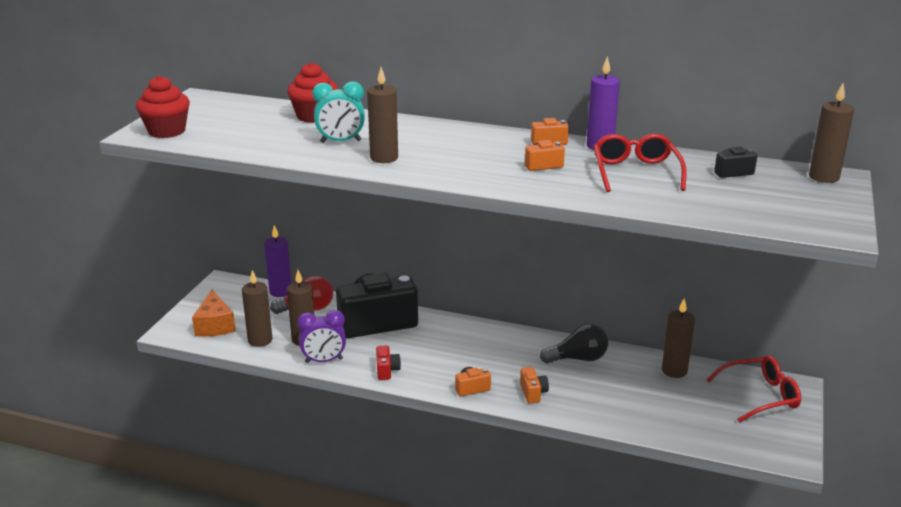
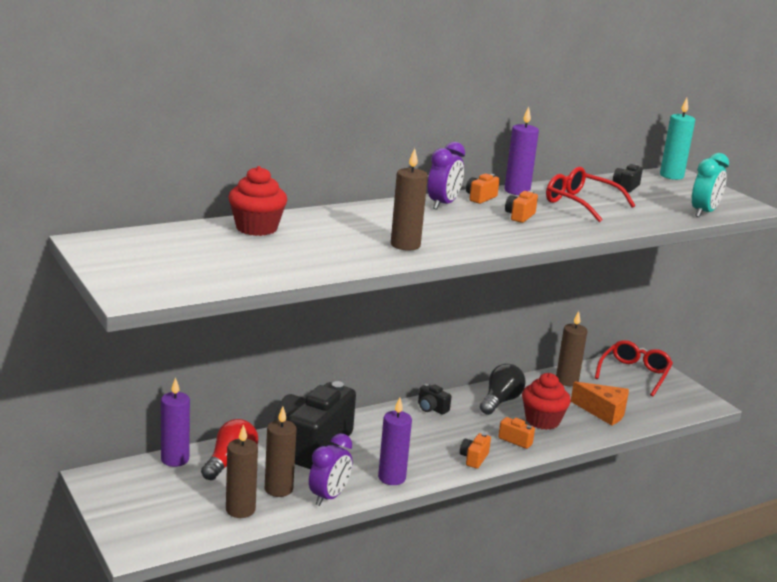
camera: 50 degrees left, 5 degrees down
(167, 131) = (154, 283): red cupcake -> red cupcake (542, 421)
(215, 325) = (170, 519): orange cheese -> orange cheese (603, 412)
(340, 141) = (337, 243): turquoise clock -> turquoise clock (703, 213)
(387, 370) = (391, 478): red camera -> purple candle
(499, 138) = (443, 204): none -> purple clock
(509, 338) = (431, 408): none -> black camera
(824, 177) = (671, 176): brown candle -> turquoise candle

